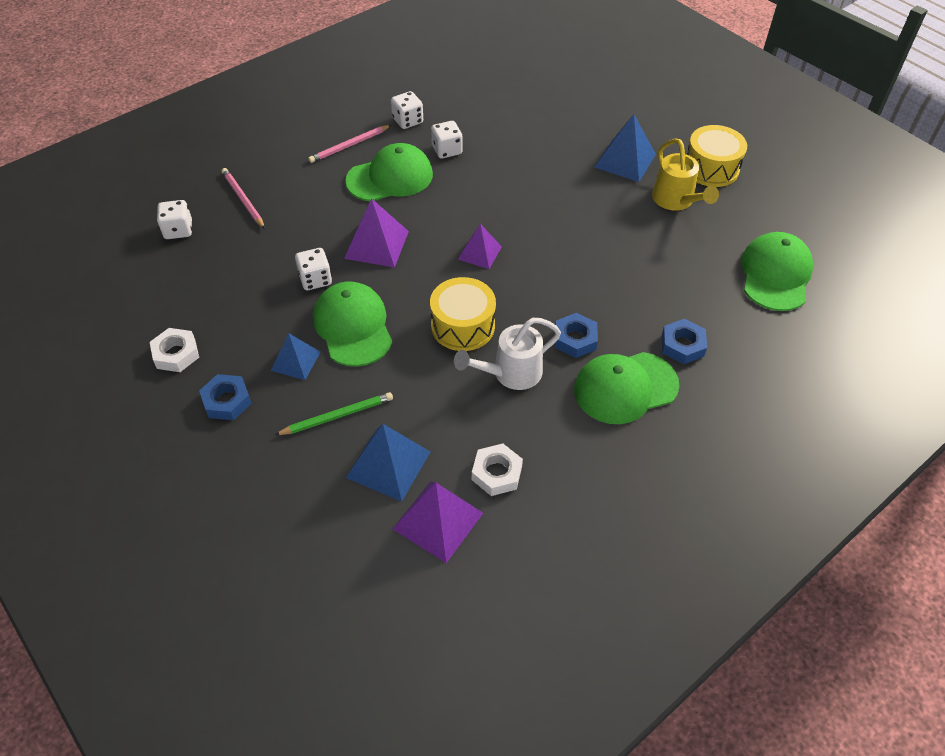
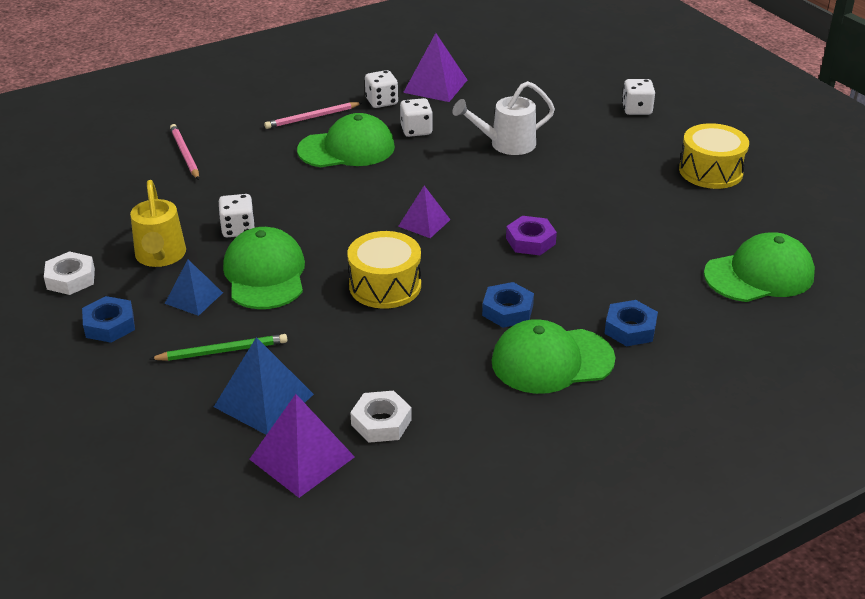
camera: 10 degrees right, 15 degrees down
(178, 230) = (109, 174): white dice -> white dice (636, 109)
(377, 244) = (314, 205): purple pyramid -> purple pyramid (435, 86)
(510, 373) = (425, 334): white watering can -> white watering can (506, 144)
(576, 262) = (530, 241): none -> purple nut
(625, 160) = (613, 156): blue pyramid -> none
(676, 201) = (661, 197): yellow watering can -> yellow watering can (160, 257)
(775, 274) = (759, 274): green cap -> green cap turned 45 degrees clockwise

